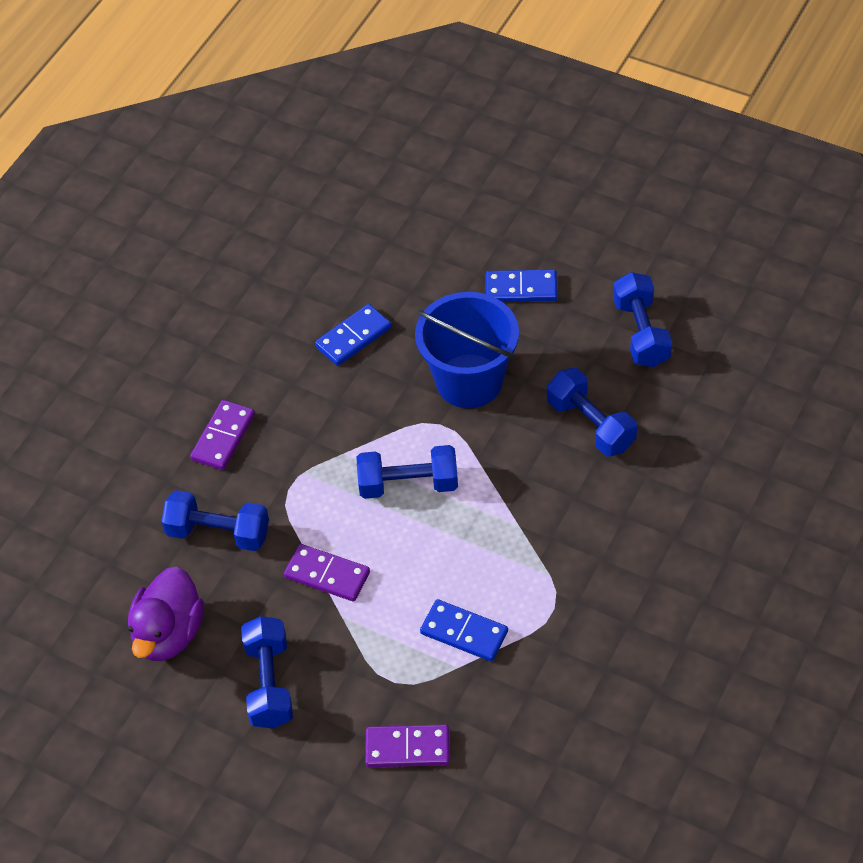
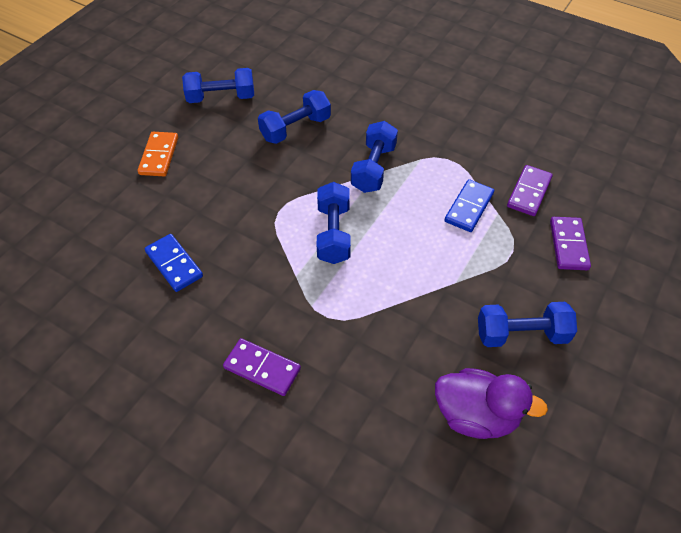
camera: 90 degrees left, 0 degrees up
(218, 532) = (368, 373): blue dumbbell -> blue dumbbell (373, 168)
(327, 575) = (416, 290): purple domino -> purple domino (529, 192)
(469, 381) = (240, 191): blue bucket -> none
(521, 288) = (159, 156): blue domino -> orange domino

